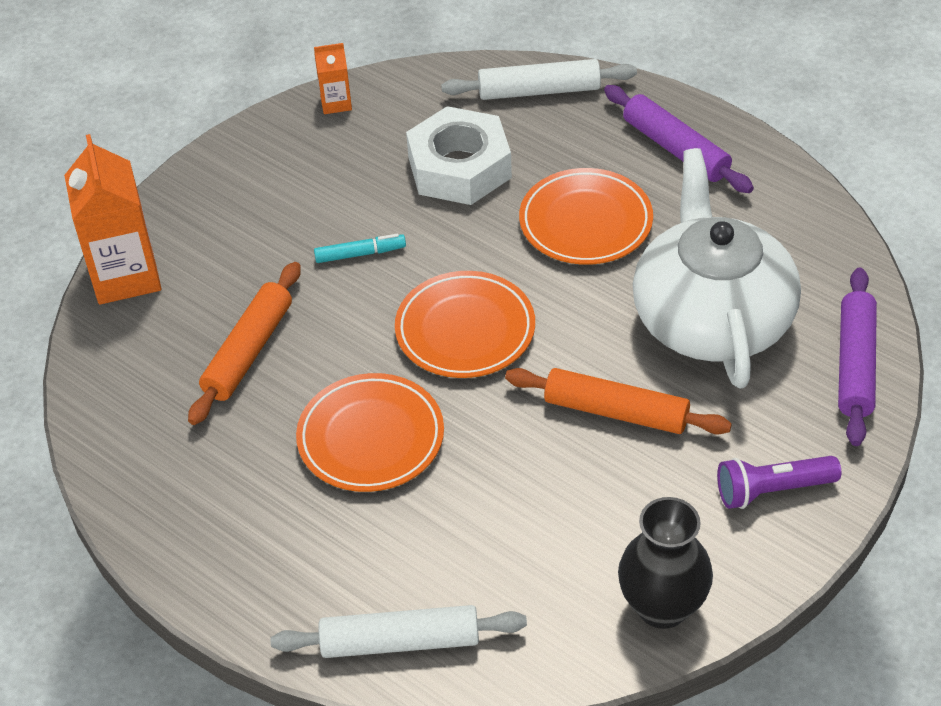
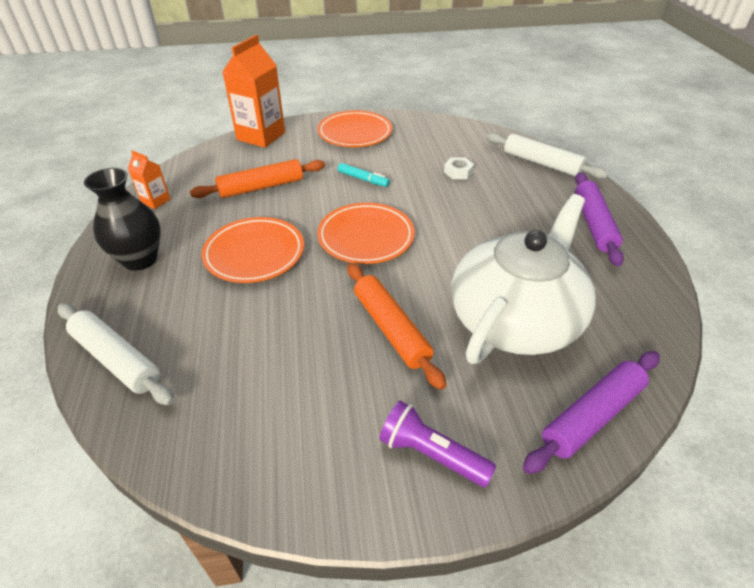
camera: 40 degrees right, 5 degrees down
(336, 103) = (433, 123): orange carton -> orange carton (155, 201)
(459, 167) = (458, 172): white nut -> white nut, size x0.42
(585, 222) = (495, 228): orange plate -> orange plate (355, 133)
(662, 606) = (263, 469): black vase -> black vase (140, 259)

